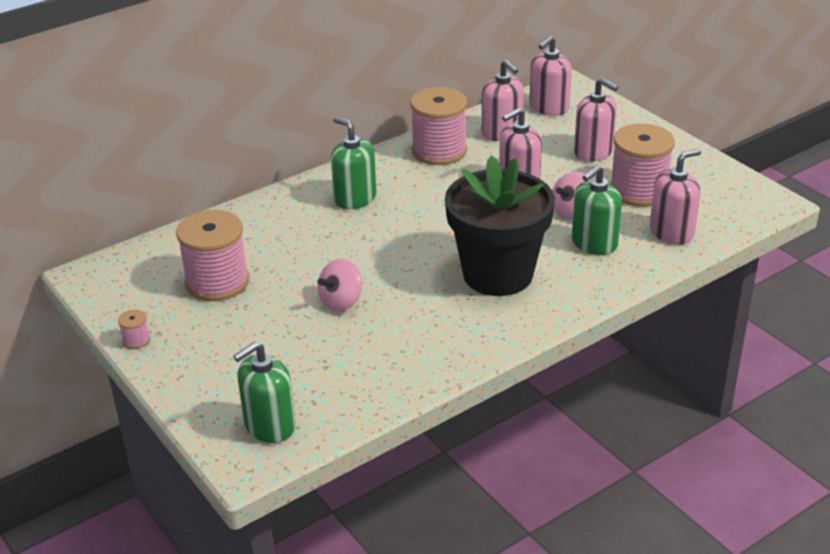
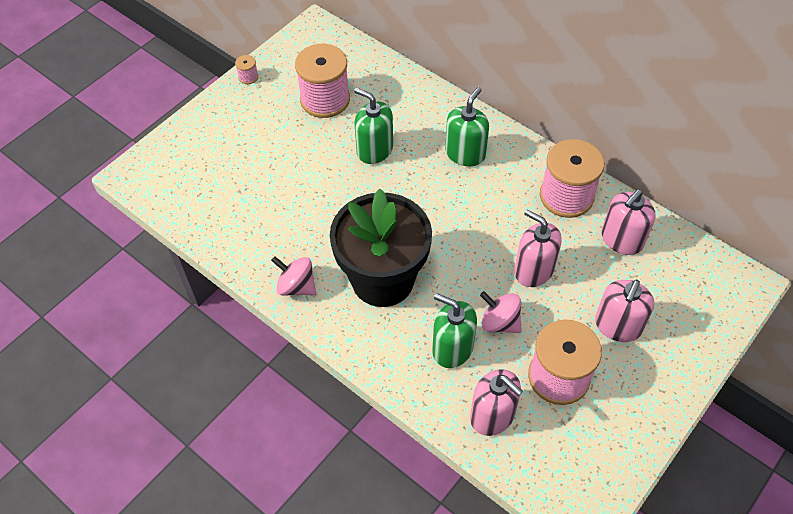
camera: 75 degrees right, 20 degrees up
(269, 426) = (170, 176): green soap dispenser -> green soap dispenser (374, 150)
(341, 302) = (318, 180): pink spinning top -> pink spinning top (296, 286)
(549, 107) = (690, 272): pink soap dispenser -> none

